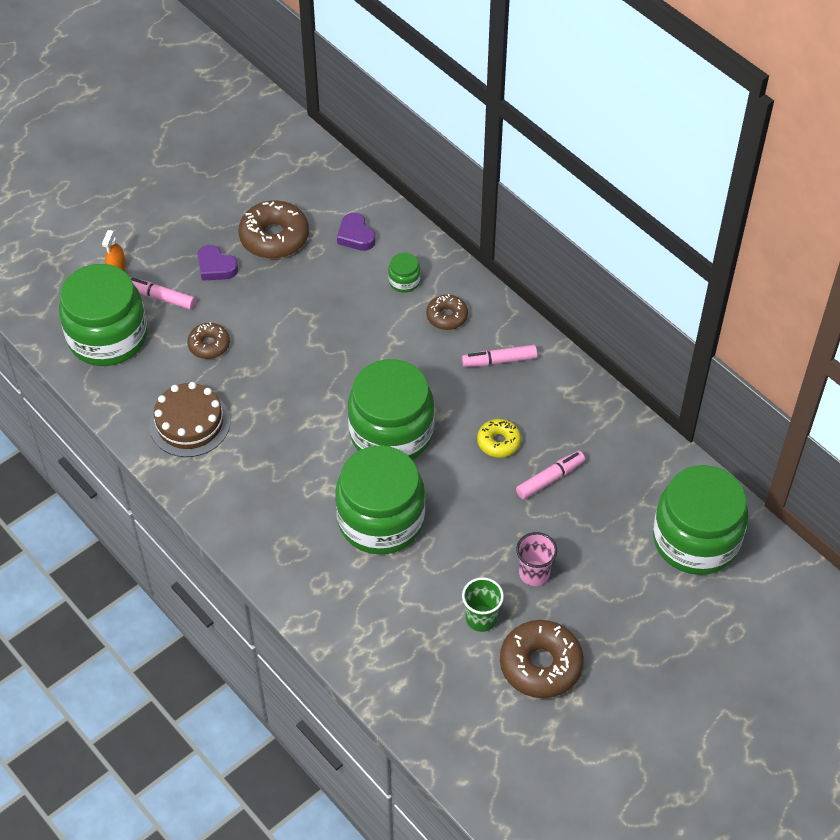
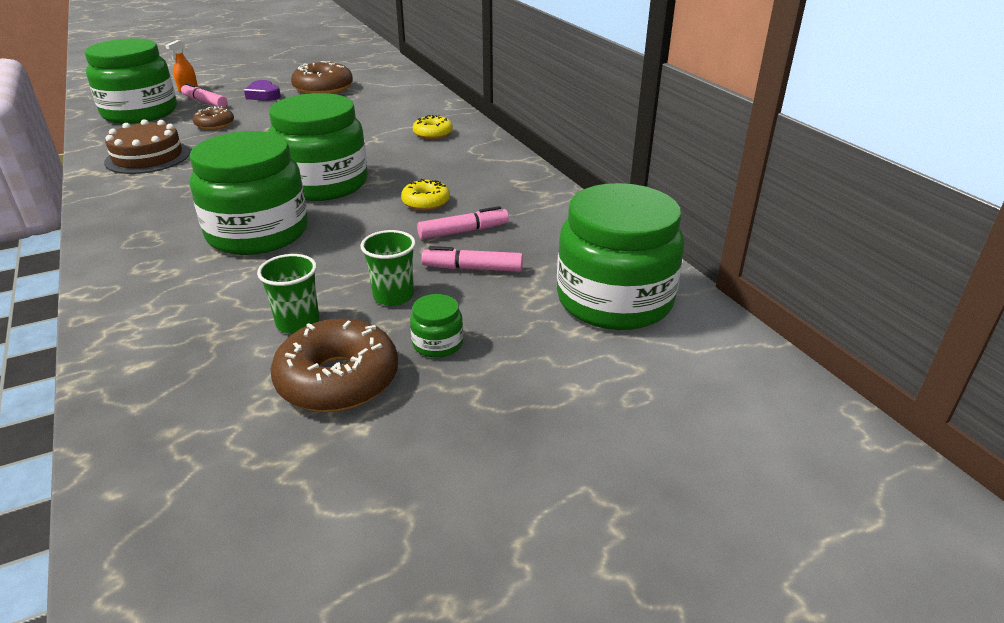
camera: 15 degrees right, 20 degrees down
(356, 236) = (389, 94): purple heart -> none
(404, 281) = (410, 115): green jar -> green jar (437, 343)
(447, 316) = (433, 134): brown donut -> yellow donut
(499, 361) = (463, 159): pink marker -> pink marker (472, 269)
(534, 573) = (393, 296): pink cup -> green cup

